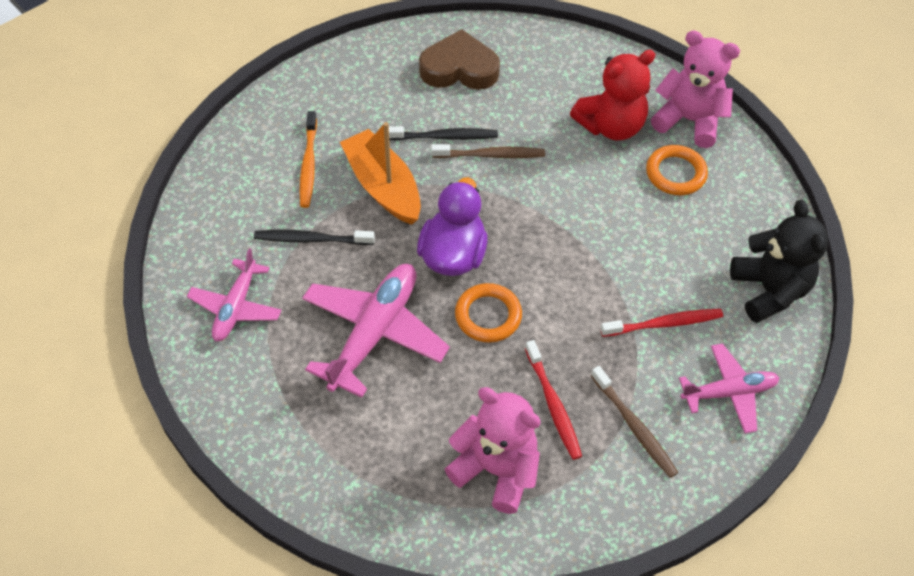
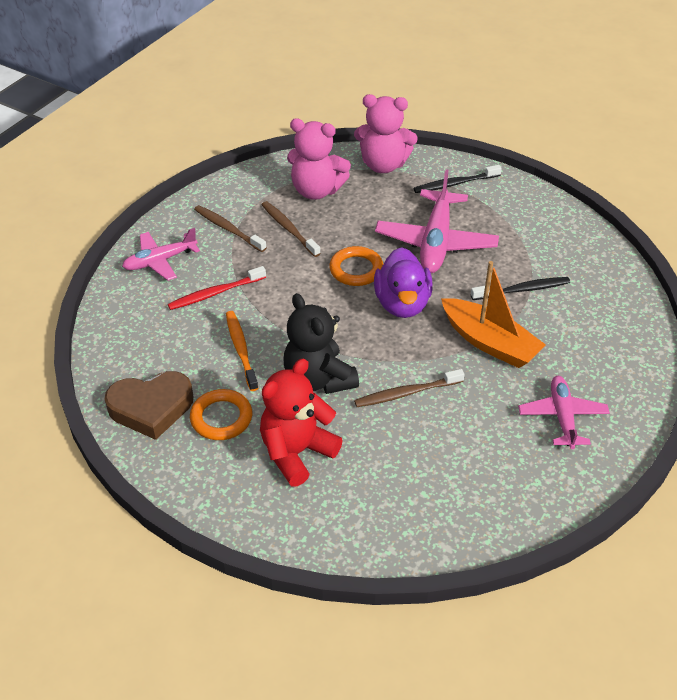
camera: 165 degrees right, 10 degrees down
(236, 307) = (545, 236): pink plane -> pink plane (562, 416)
(308, 165) = (565, 345): orange toothbrush -> orange toothbrush (241, 349)
(445, 137) = (458, 400): black toothbrush -> black toothbrush (454, 184)
(459, 68) = (480, 479): brown heart -> brown heart (151, 408)
(553, 405) = (288, 229): red toothbrush -> brown toothbrush
(689, 120) = (214, 479): pink teddy bear -> pink teddy bear (383, 165)
(769, 290) = (128, 335): black teddy bear -> black teddy bear (319, 379)

